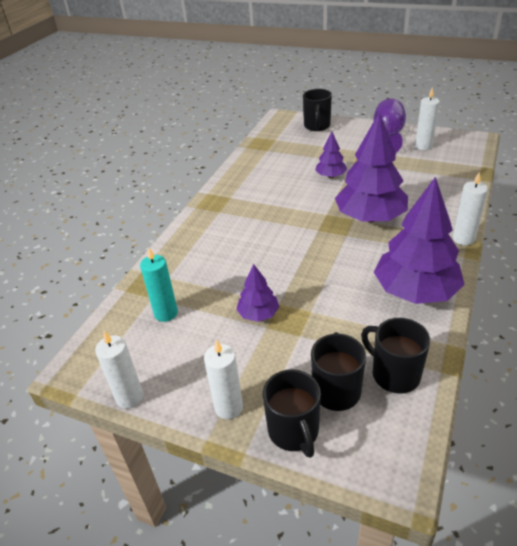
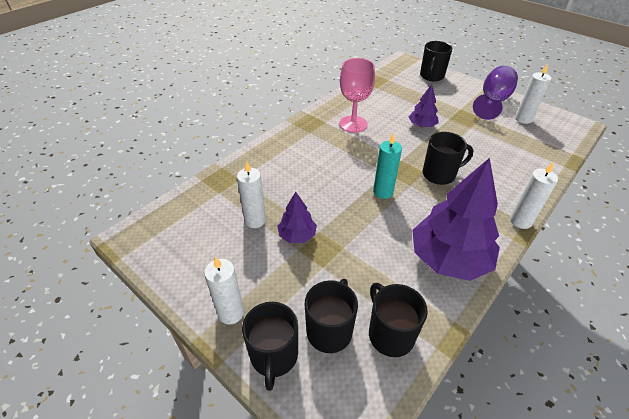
camera: 15 degrees right, 5 degrees up
(129, 397) = (158, 275): white candle -> white candle (255, 220)
(166, 313) = (222, 210): turquoise candle -> turquoise candle (383, 192)
(260, 192) = (353, 124): none -> pink goblet
(370, 217) = (439, 174): purple tree -> black mug

